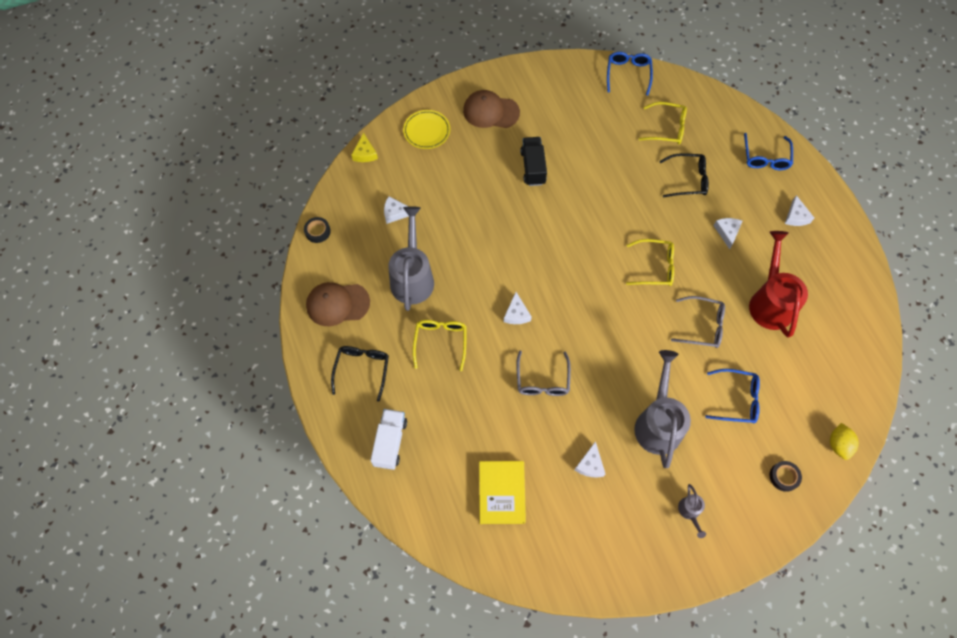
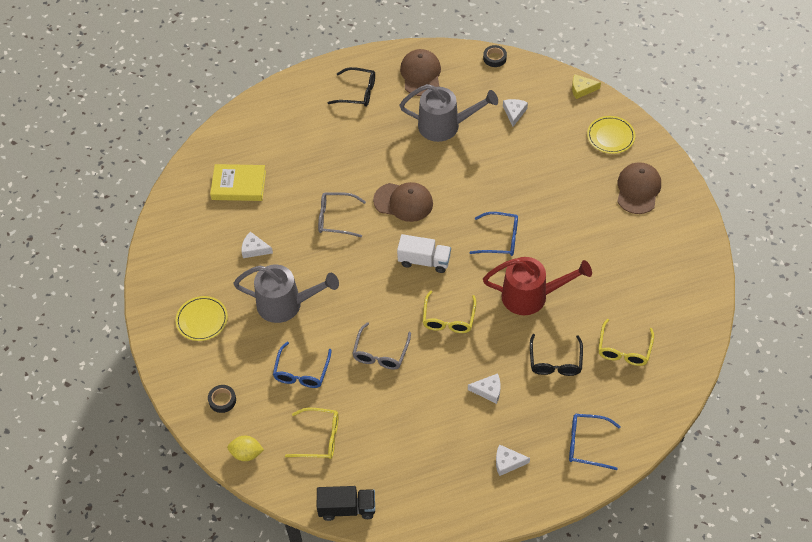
camera: 95 degrees right, 10 degrees down
(390, 442) = (291, 112): white truck -> white truck (424, 261)
(440, 342) = (378, 145): yellow glasses -> yellow glasses (319, 438)
(516, 314) = (403, 202): white cheese -> brown cap
(533, 167) = (568, 222): black truck -> black truck (347, 508)
(628, 74) = (698, 319): blue glasses -> blue glasses (500, 239)
(690, 512) = (202, 320): grey watering can -> yellow plate
(770, 301) = (404, 418): red watering can -> red watering can (532, 296)

